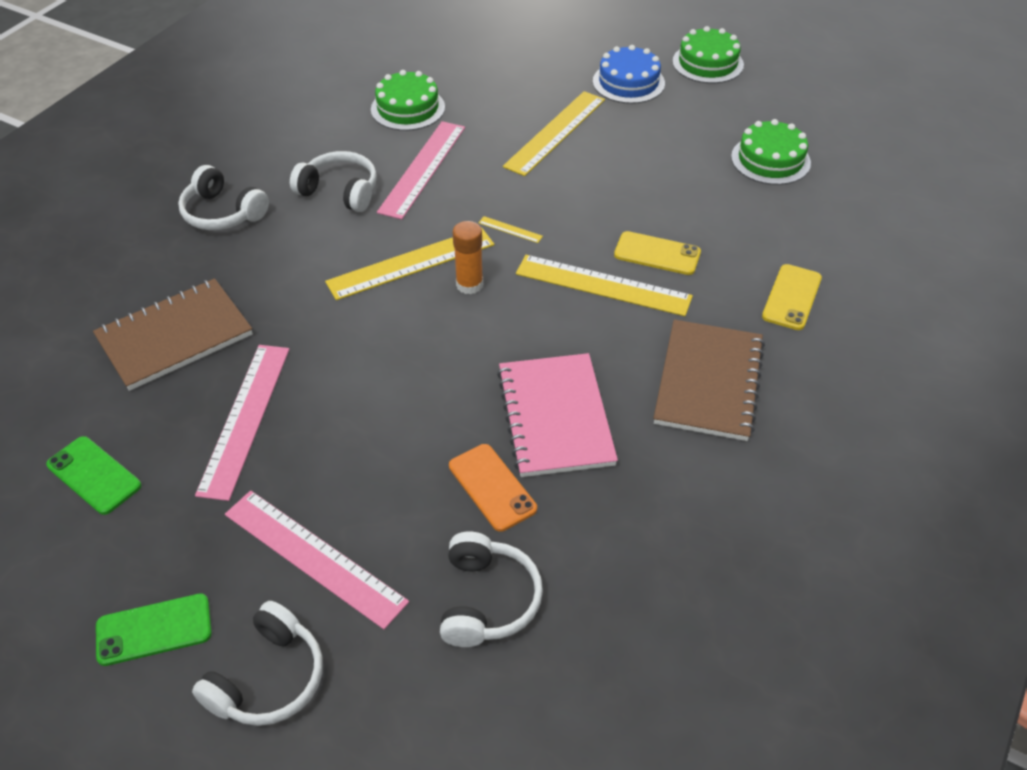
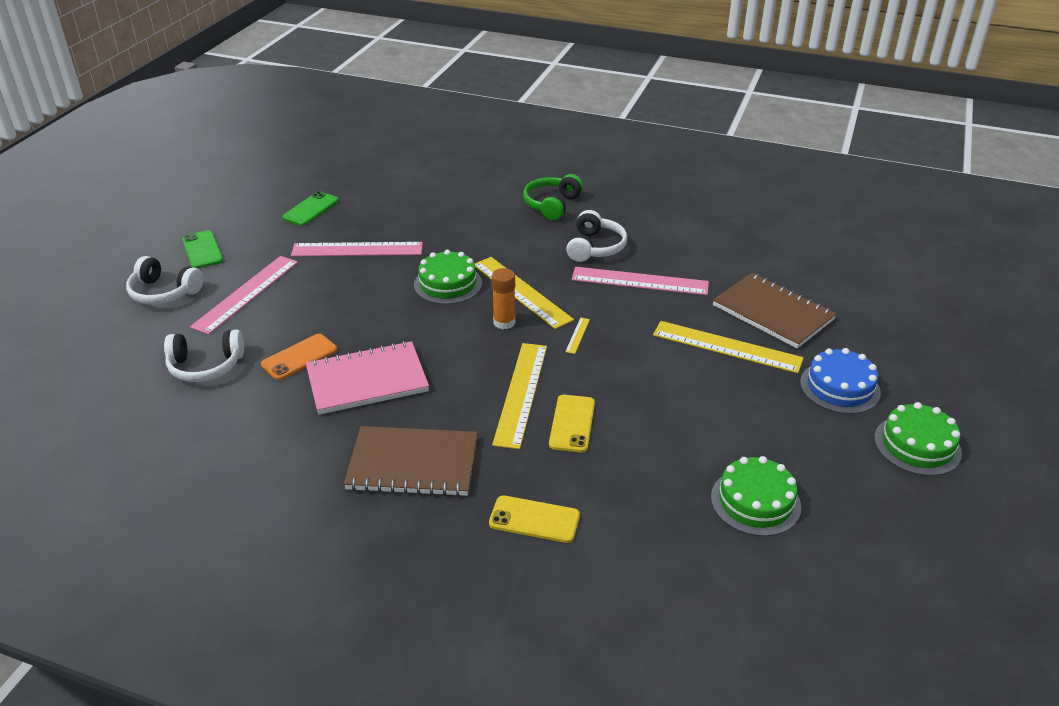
camera: 80 degrees right, 10 degrees down
(175, 337) = (426, 211): brown notebook -> brown notebook (772, 313)
(222, 213) = (552, 205): white headphones -> green headphones
(408, 108) = (719, 262): green cake -> green cake (448, 284)

